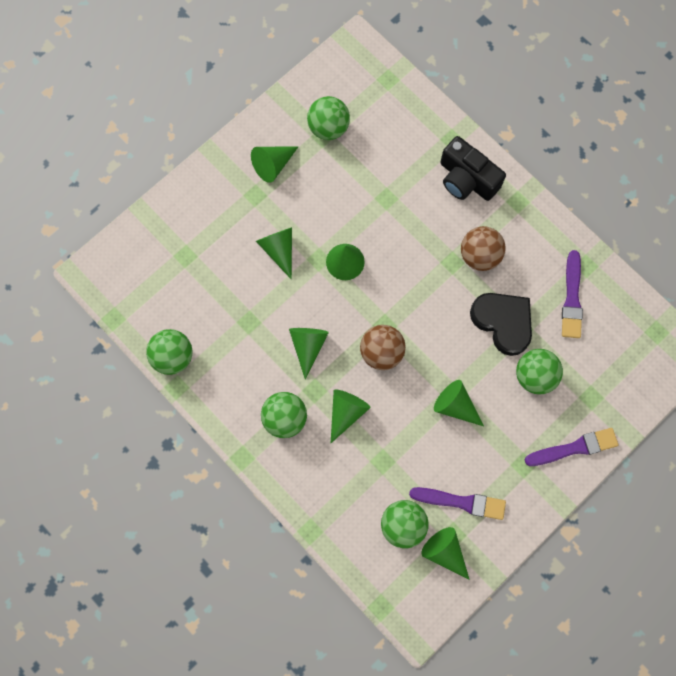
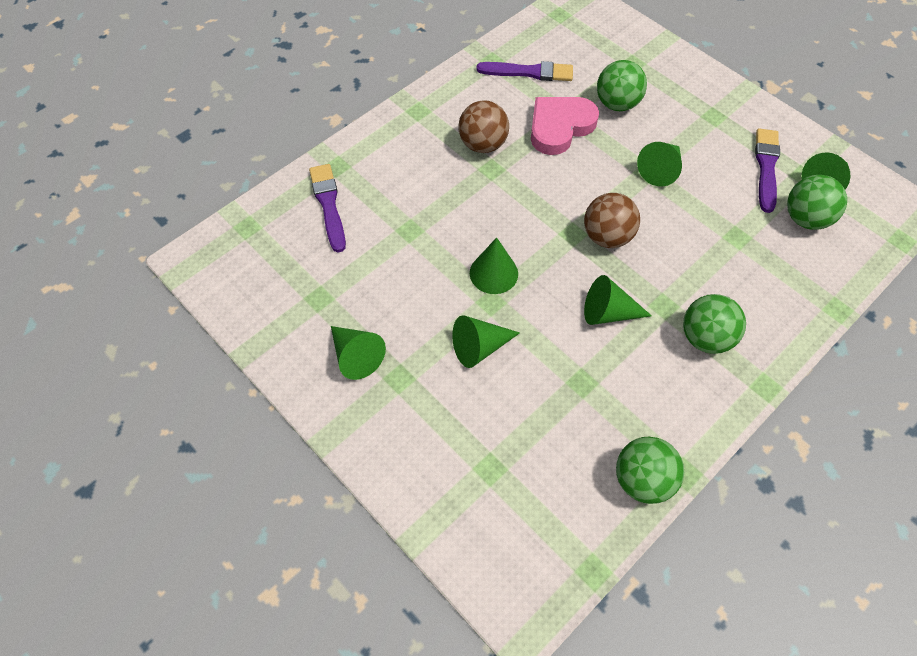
camera: 90 degrees left, 15 degrees down
(328, 128) = (307, 291): green ball -> none
(346, 412) = (686, 272): green cone -> none
(466, 179) = (389, 153): black camera -> none
(503, 322) = (560, 127): black heart -> pink heart
(574, 448) = (688, 77): purple brush -> purple brush (328, 205)

